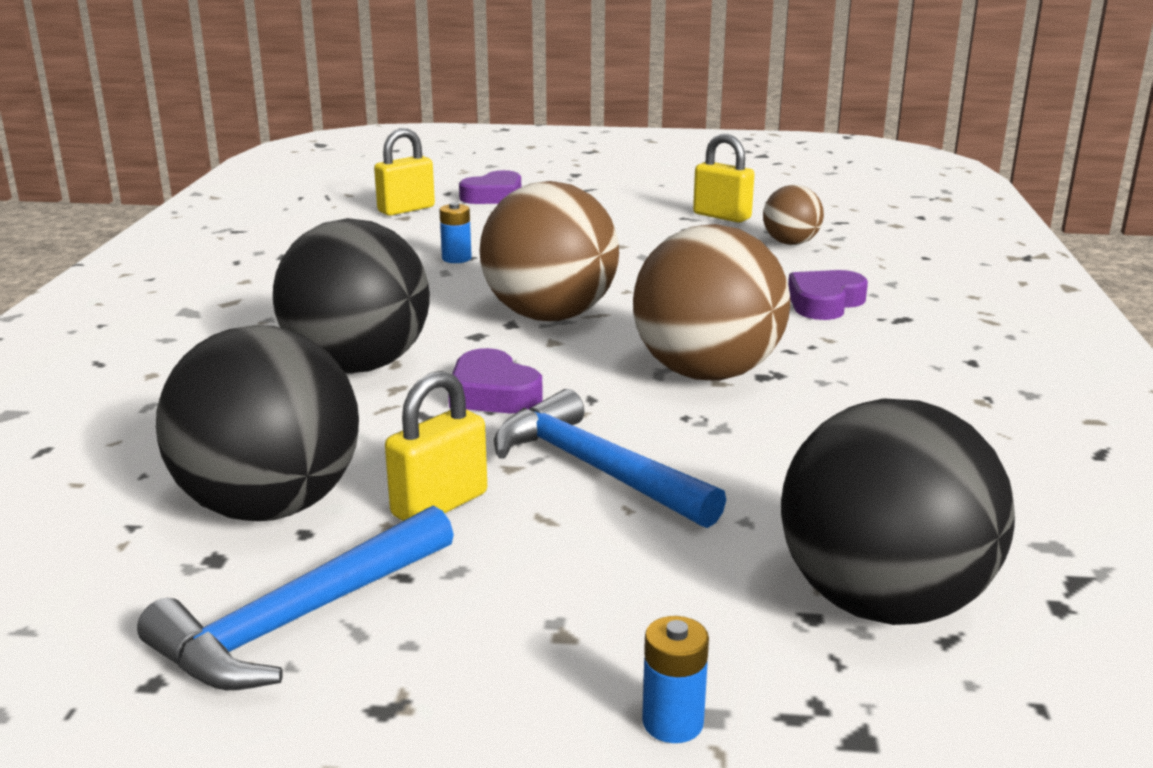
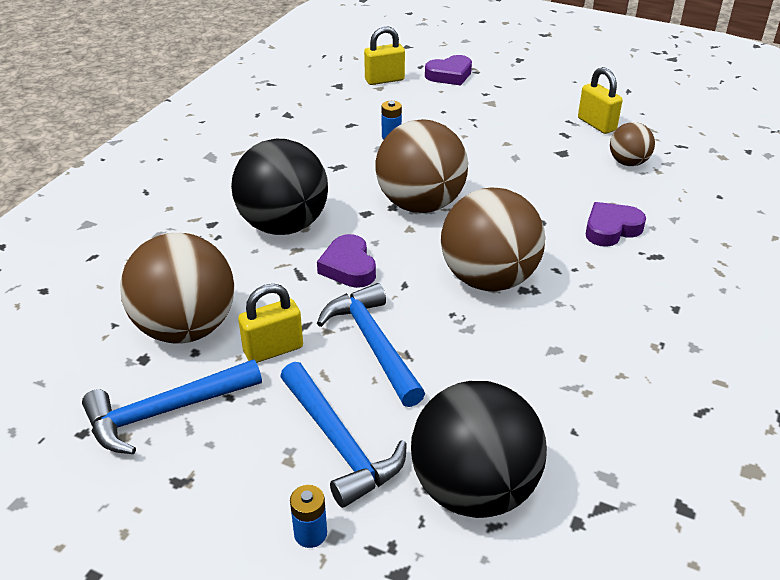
camera: 20 degrees right, 15 degrees up
(270, 506) = (186, 328): black ball -> brown ball
(632, 594) = (340, 443): none -> blue hammer

